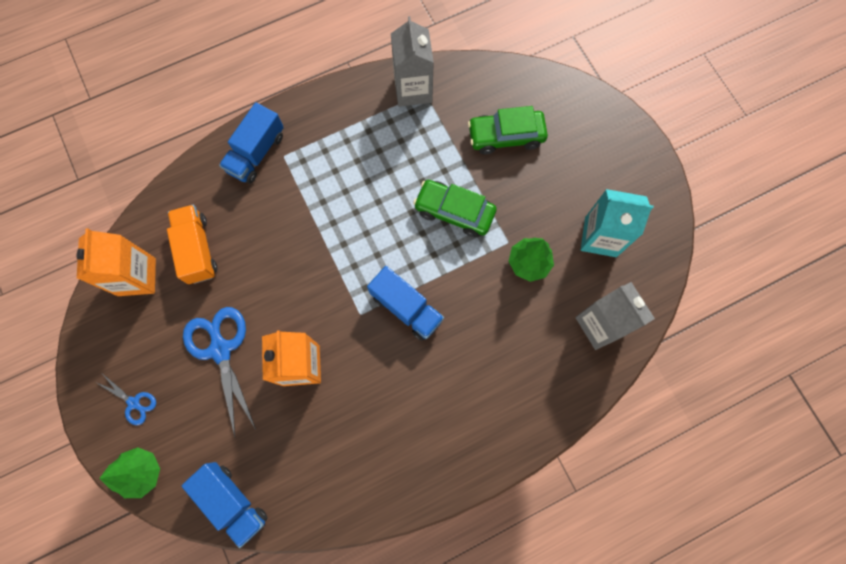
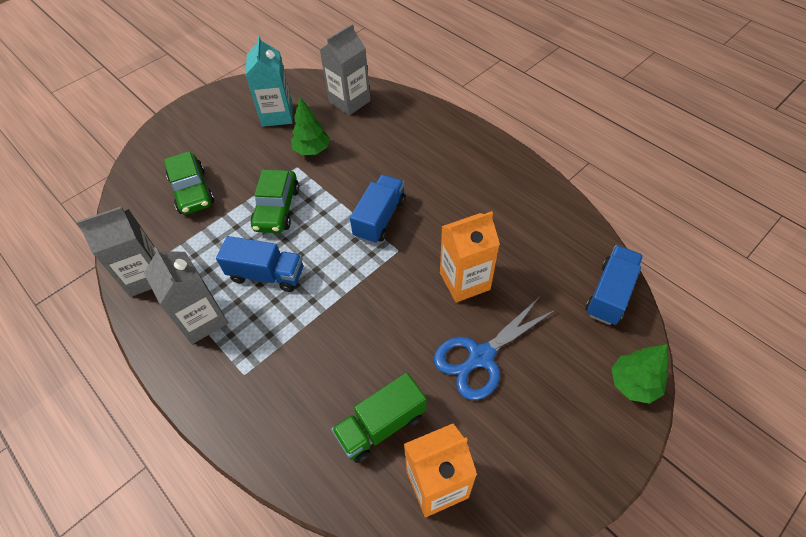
camera: 105 degrees left, 20 degrees down
(134, 403) = (574, 422): blue scissors -> none
(197, 249) = (381, 425): orange truck -> green truck
(256, 153) = (245, 405): blue truck -> blue truck (266, 274)
(348, 130) = (202, 319): none -> grey carton

